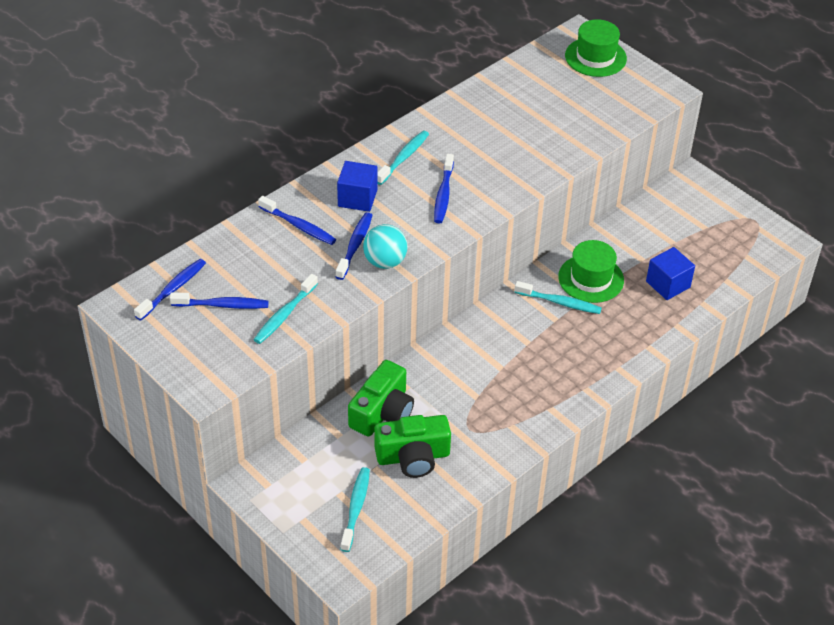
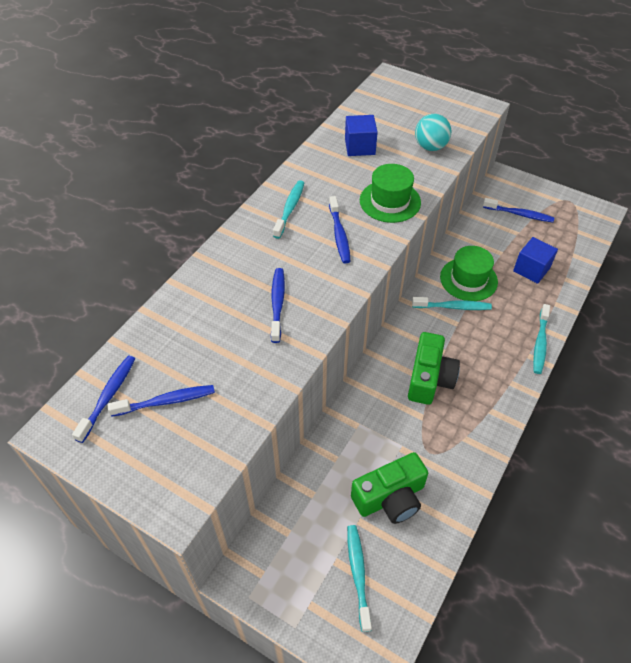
camera: 15 degrees left, 5 degrees up
(284, 315) = (234, 396): turquoise toothbrush -> turquoise toothbrush (540, 343)
(299, 226) = (216, 296): blue toothbrush -> blue toothbrush (519, 214)
(357, 198) = (262, 256): blue cube -> blue cube (360, 147)
(382, 412) = (344, 457): green camera -> green camera (429, 378)
(385, 262) = (312, 313): turquoise ball -> turquoise ball (430, 147)
(595, 57) = (412, 92): green hat -> green hat (390, 201)

